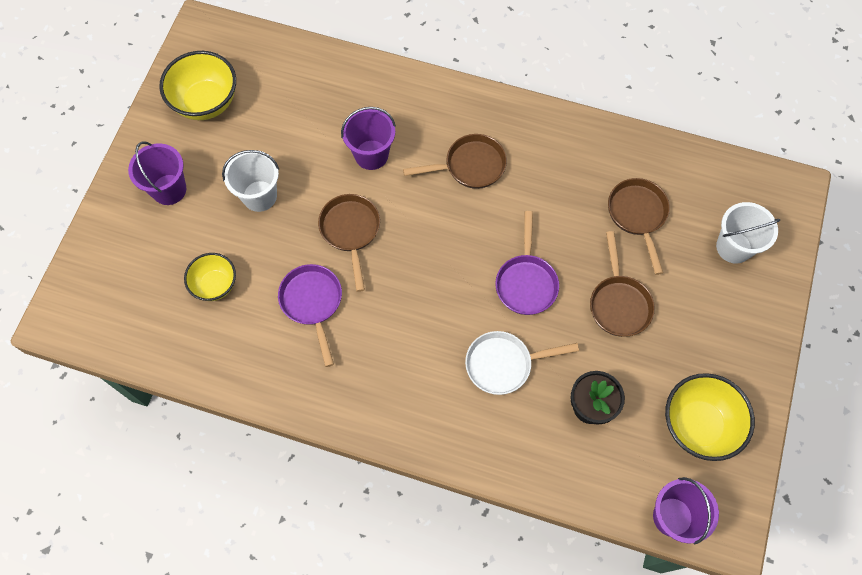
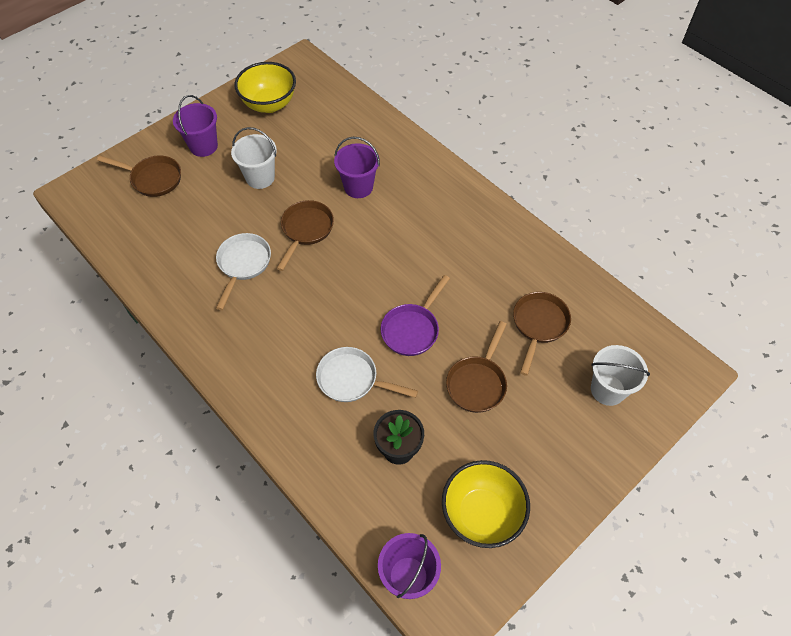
camera: 30 degrees right, 10 degrees down
(215, 285) = (187, 220): yellow bowl -> none
(312, 303) = (243, 264): purple pan -> white pan
(470, 166) = (427, 227): brown pan -> brown pan (153, 179)

